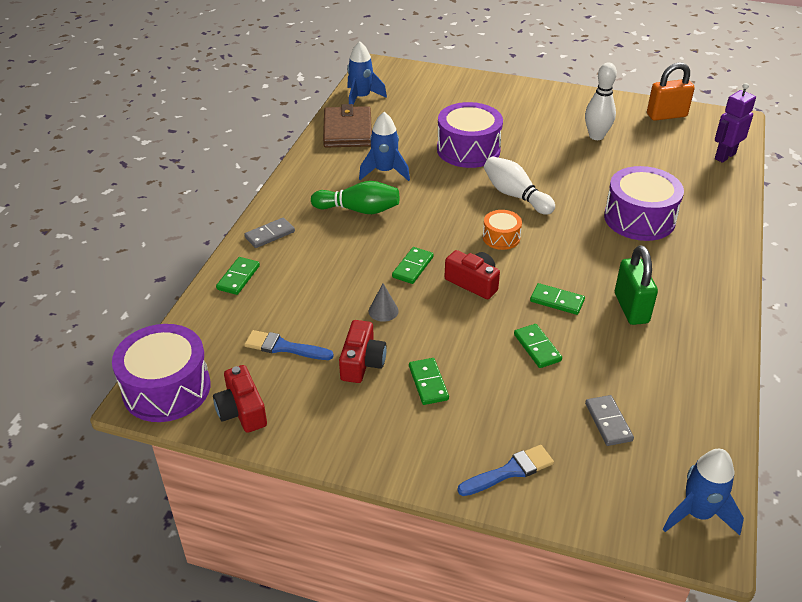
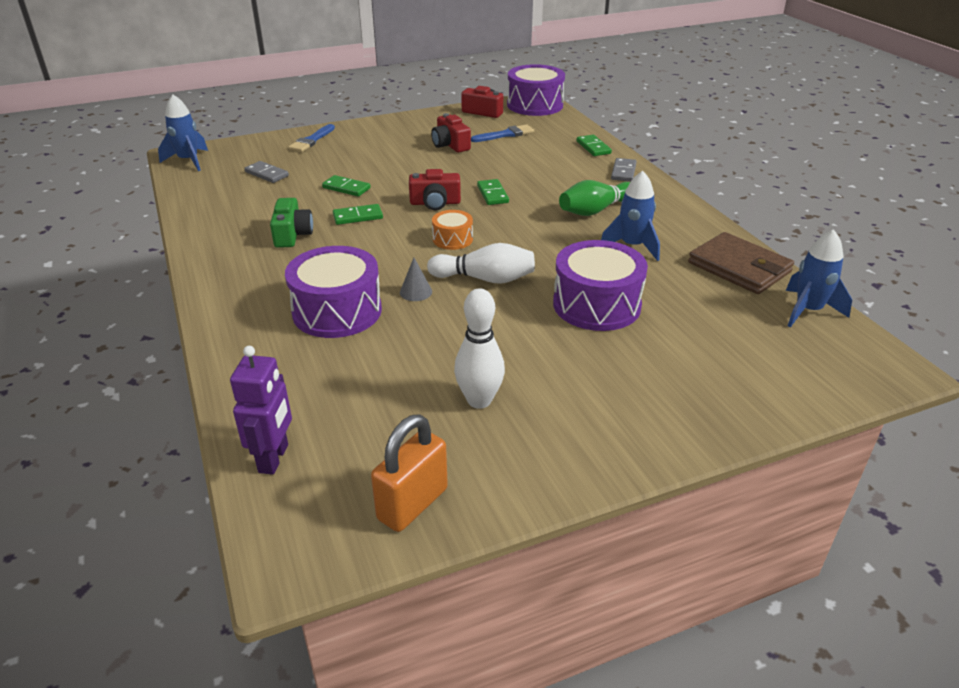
camera: 140 degrees right, 5 degrees down
(383, 311) = (475, 167): grey cone -> grey cone (416, 292)
(428, 383) = (399, 151): green domino -> none
(631, 308) = (292, 234): green padlock -> green camera

